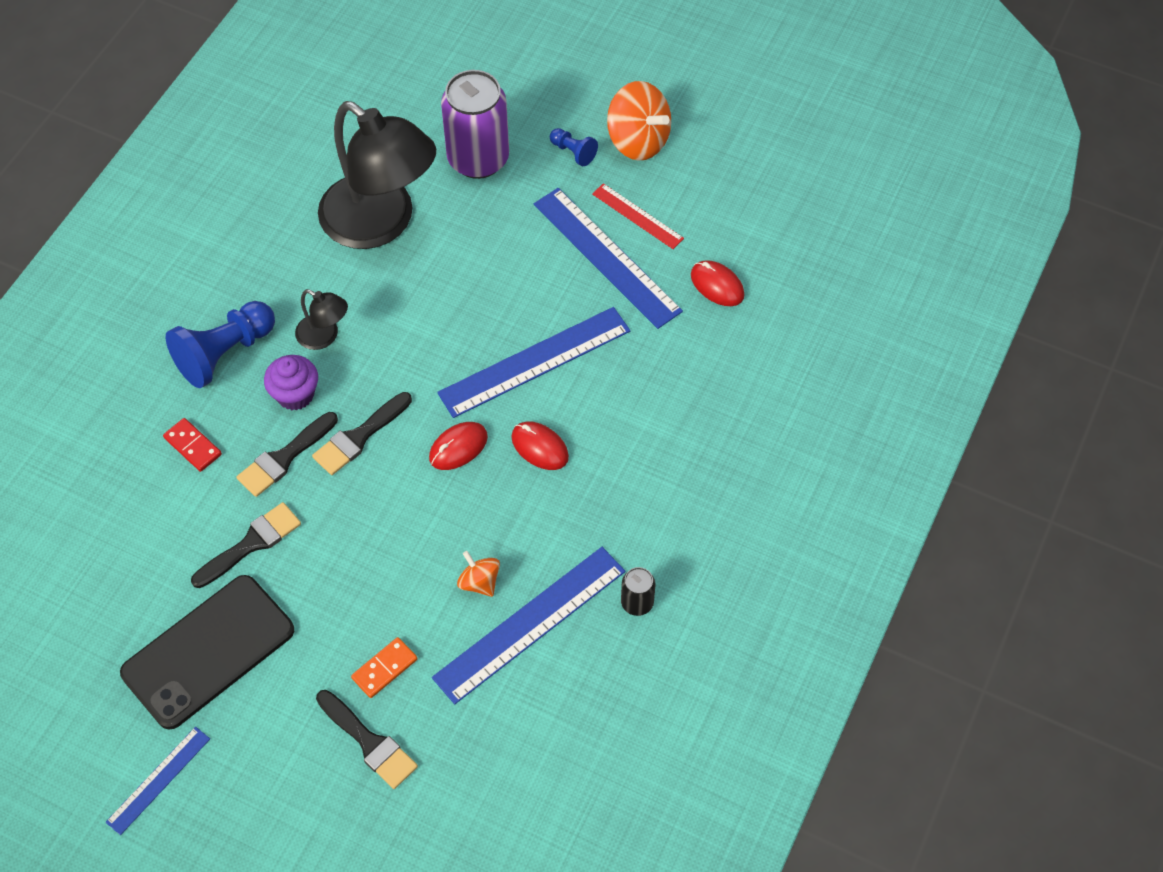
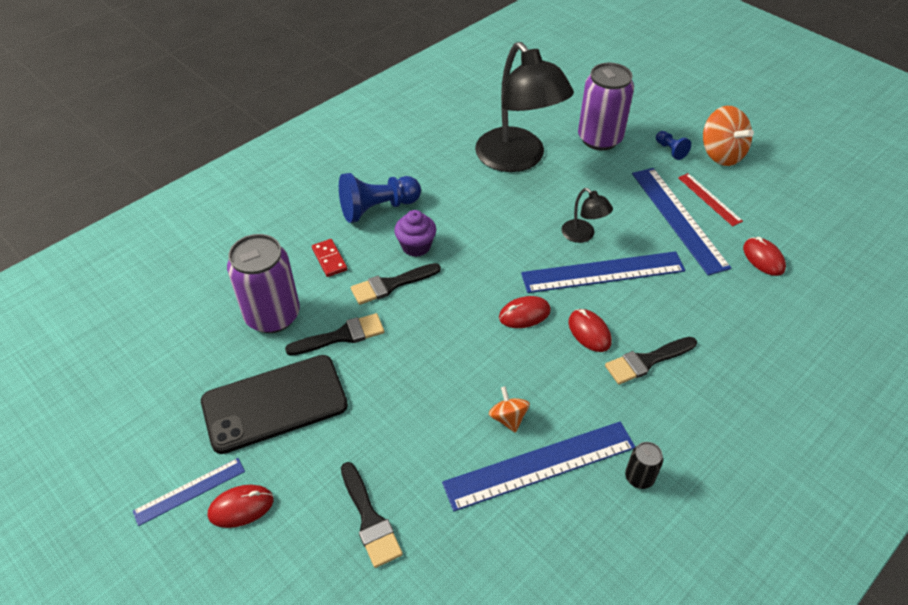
camera: 20 degrees right, 10 degrees down
(155, 544) = (273, 315): none -> purple can
(224, 777) = (241, 507): none -> red mouse
(324, 336) = (451, 216): black lamp -> black lamp (583, 235)
(359, 437) = (451, 286): black brush -> black brush (647, 361)
(384, 669) = (406, 462): orange domino -> none

